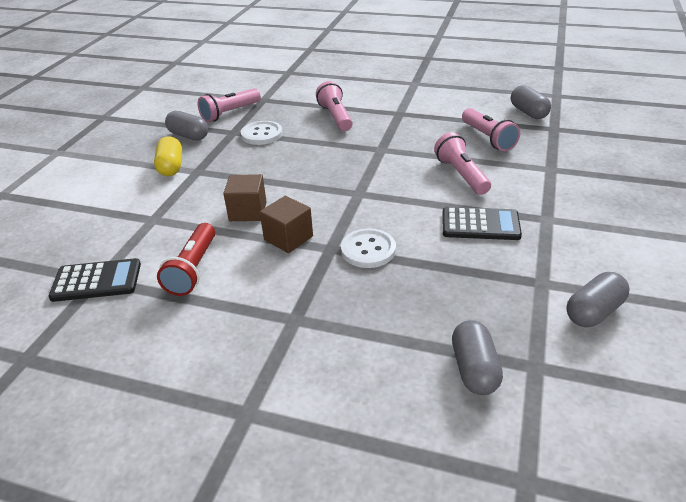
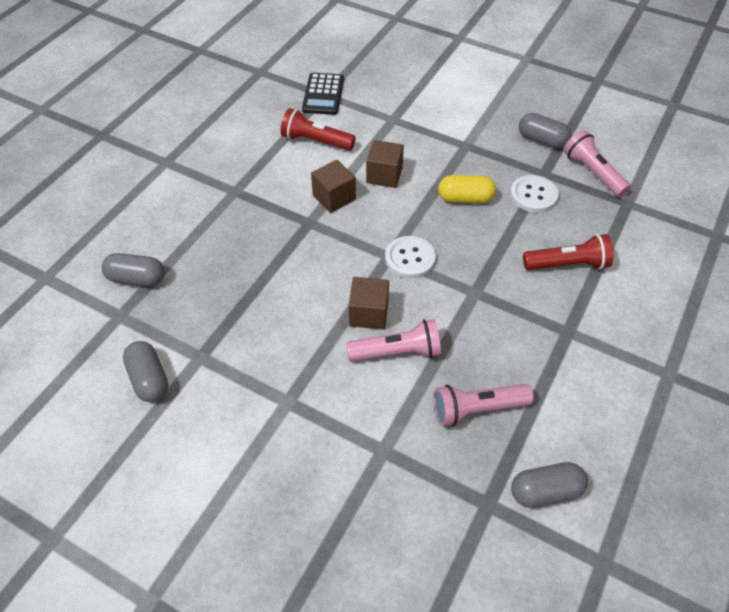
camera: 100 degrees right, 15 degrees up
(171, 167) = (479, 128): yellow capsule -> yellow capsule (465, 198)
(188, 136) = (542, 140): grey capsule -> grey capsule turned 75 degrees clockwise
(335, 117) = (567, 264): pink flashlight -> red flashlight
(368, 250) = (296, 246): white button -> white button (410, 258)
(430, 193) = (369, 313): none -> brown cube
(480, 225) = (300, 339): black calculator -> none

